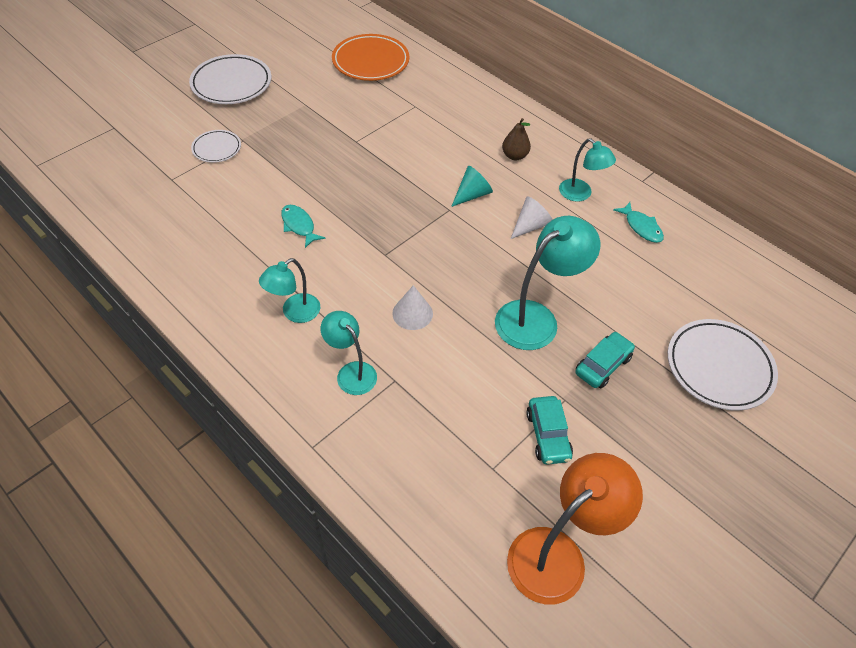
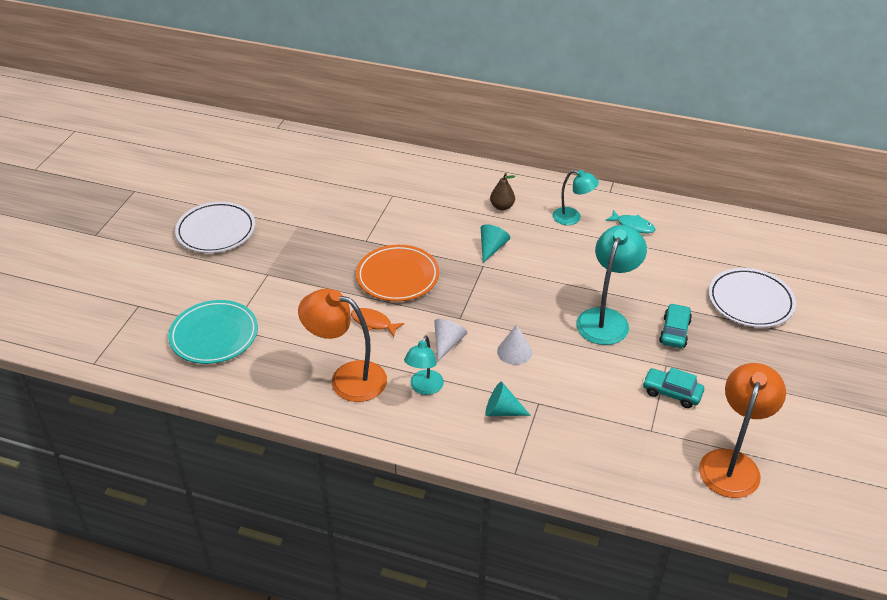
camera: 25 degrees left, 10 degrees down
(151, 180) = (214, 335): none -> turquoise plate
(217, 148) = (250, 289): white plate -> none
(232, 271) = (347, 378): none -> orange lamp
(299, 225) = (373, 323): turquoise fish -> orange fish
(351, 372) = (502, 411): turquoise lamp -> turquoise cone
(370, 61) = (325, 171): orange plate -> orange plate (397, 277)
(530, 226) = (553, 255): white cone -> white cone (447, 343)
(548, 435) = (671, 393): turquoise car -> turquoise car turned 150 degrees clockwise

